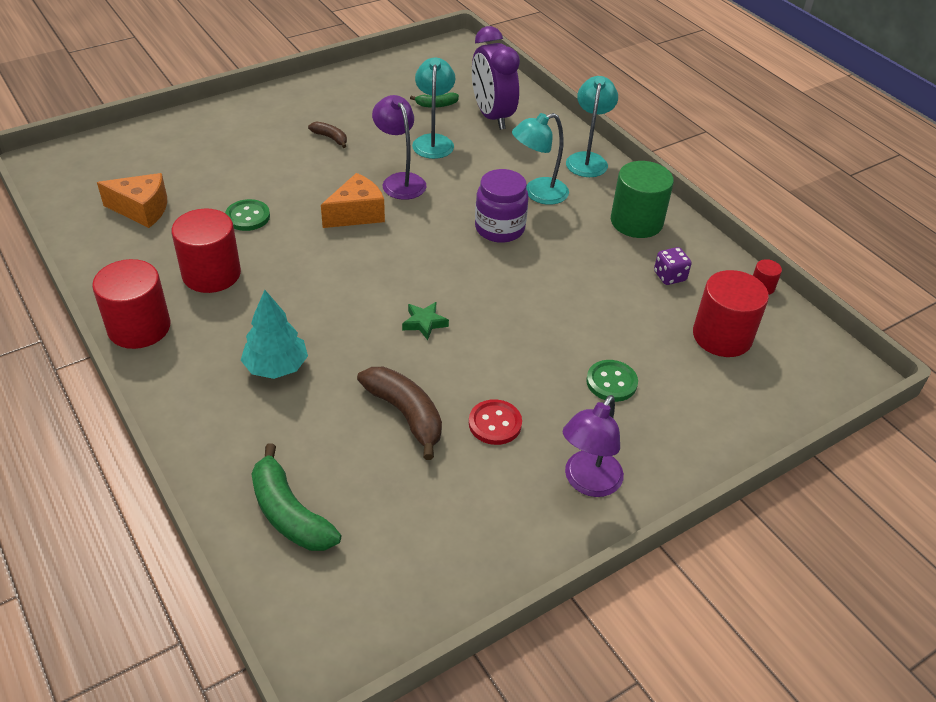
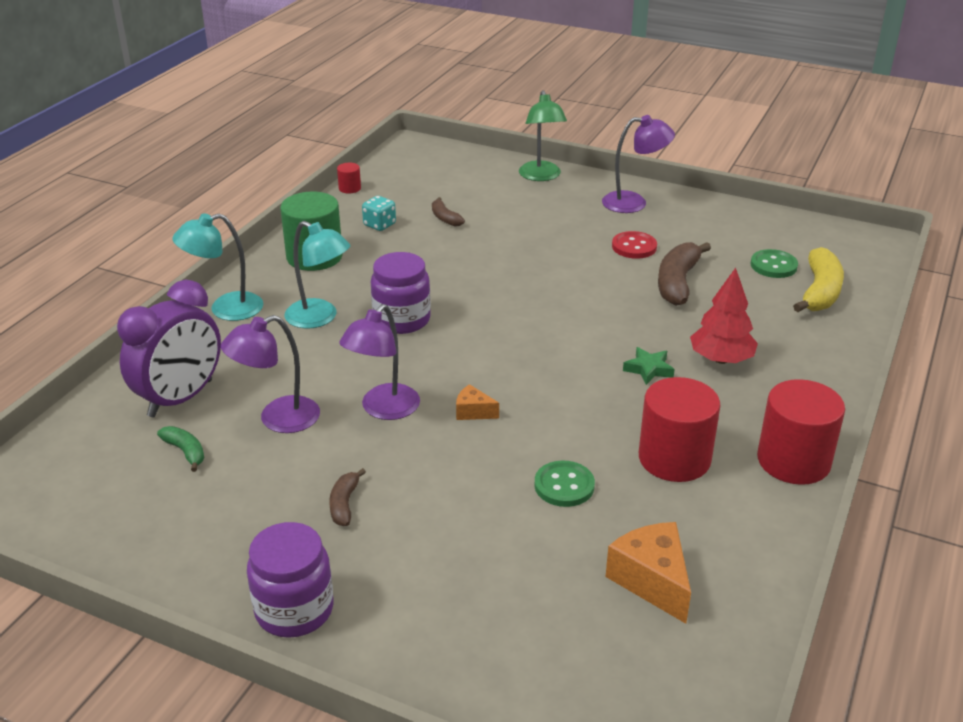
camera: 120 degrees left, 10 degrees down
(275, 101) = (294, 610): none -> purple jar
(276, 367) = (721, 359): turquoise tree -> red tree
(289, 513) = (819, 292): green banana -> yellow banana
(357, 214) = (473, 412): orange cheese -> orange cheese, size x0.54
(424, 323) = (576, 311): green star -> green star (648, 369)
(433, 141) = (278, 419): turquoise lamp -> purple lamp
(611, 382) = (533, 217): green button -> green button (773, 265)
(654, 321) = (445, 218): none -> brown banana
(669, 276) = (379, 225): purple dice -> turquoise dice
(707, 439) = (541, 176): none -> green lamp
(722, 336) = (430, 191): red cylinder -> none

